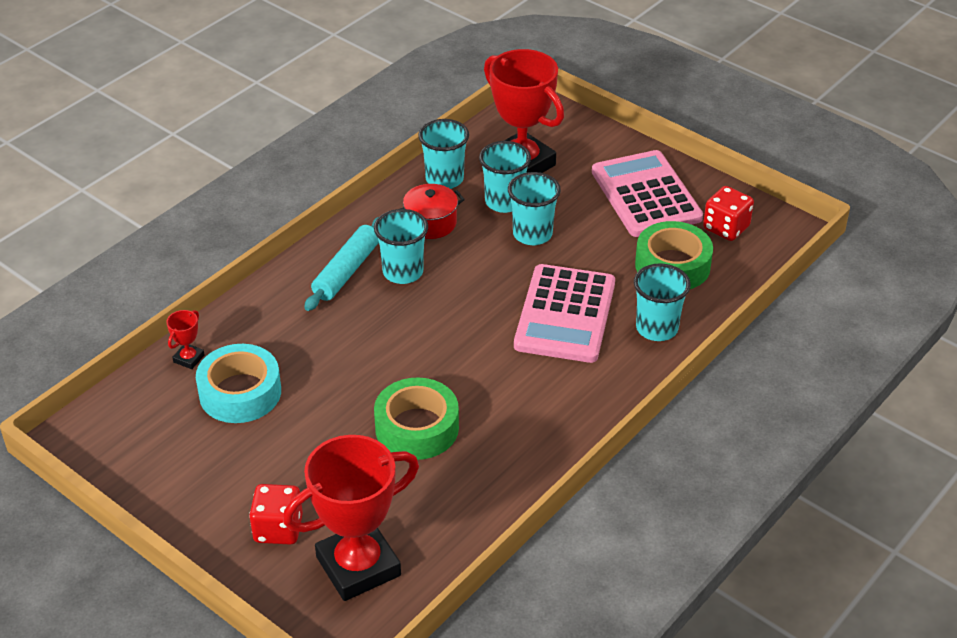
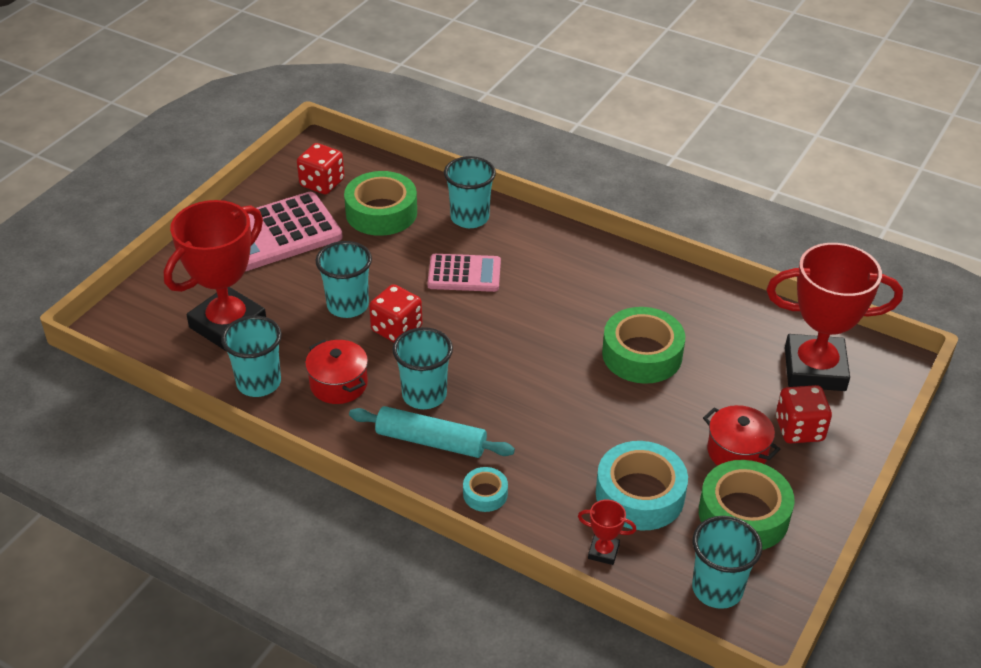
camera: 100 degrees left, 0 degrees up
(191, 459) = (743, 514): none -> green tape
(266, 472) = (737, 452): none -> red pot
(277, 297) = (485, 494): none -> turquoise tape
(358, 566) = (814, 369): red trophy -> red trophy turned 45 degrees counterclockwise
(493, 262) = (396, 329): none -> red dice
(504, 202) = (296, 331): turquoise cup -> turquoise cup (717, 589)
(565, 314) = (464, 274): pink calculator -> pink calculator, size x0.60

